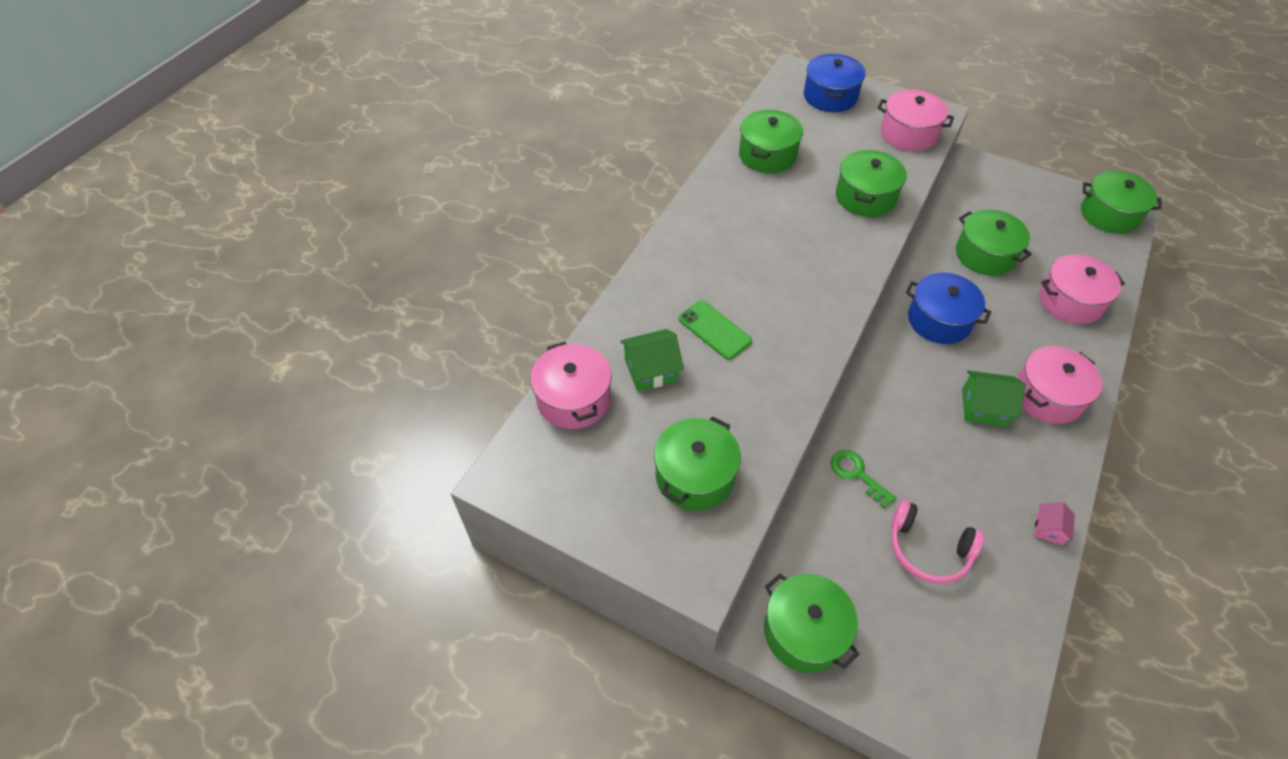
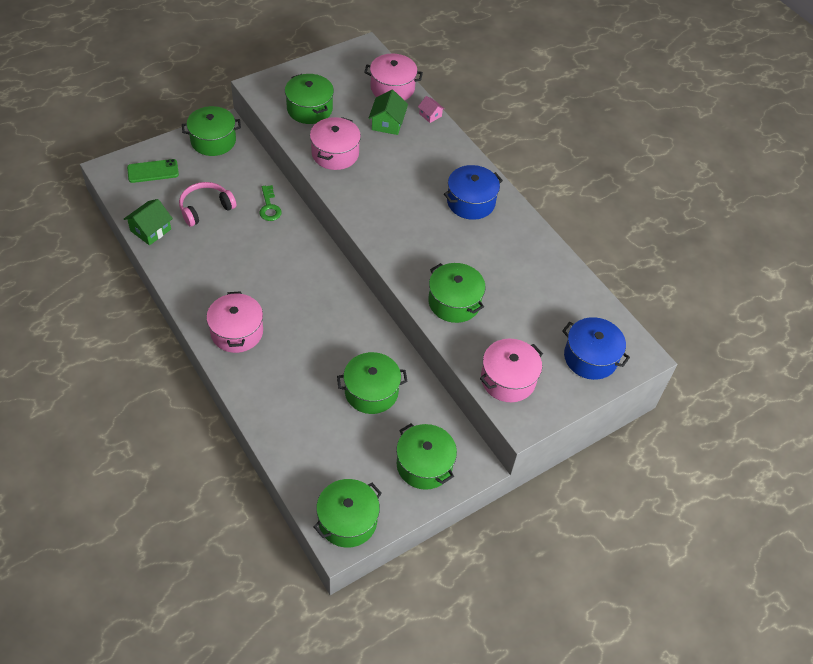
camera: 115 degrees right, 0 degrees up
(714, 330) = (395, 161): green phone -> green phone (153, 171)
(767, 155) = (538, 272): green pot -> green pot (424, 465)
(857, 474) = (269, 207): green key -> green key turned 90 degrees clockwise
(939, 320) = (337, 318): blue pot -> blue pot (471, 202)
(984, 407) = (258, 293): green house -> green house (150, 230)
(1049, 529) = (167, 265): pink house -> pink house (430, 115)
(1070, 301) = (291, 410): pink pot -> pink pot (335, 153)

